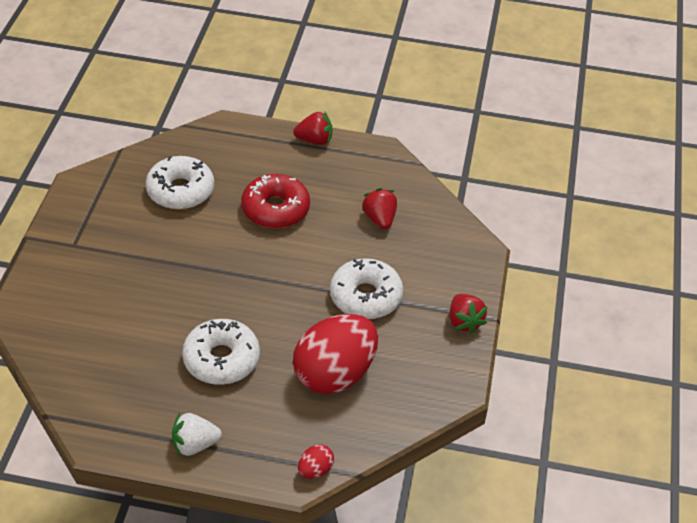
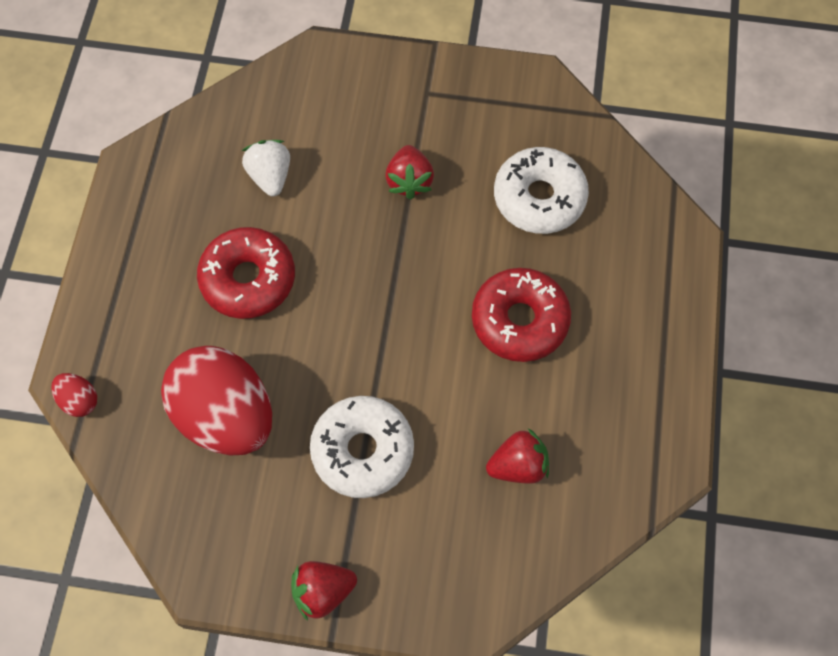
camera: 90 degrees right, 20 degrees up
(195, 445) = (121, 264): white strawberry -> white strawberry (270, 176)
(221, 359) = (248, 279): white donut -> red donut
(314, 140) = (675, 363): red strawberry -> red strawberry (409, 181)

